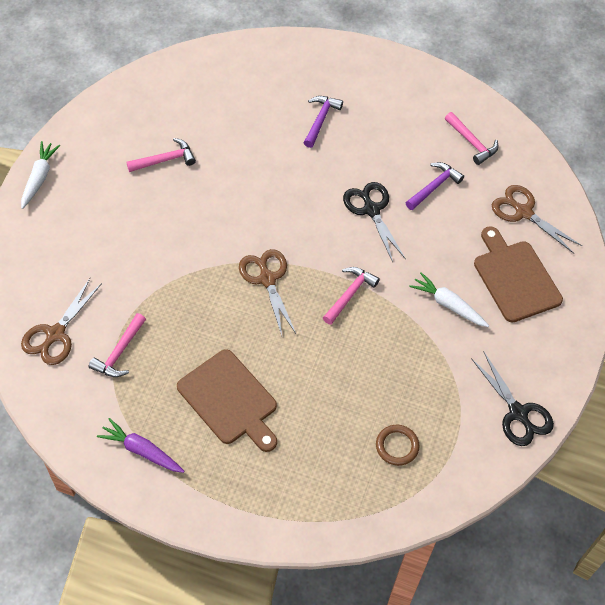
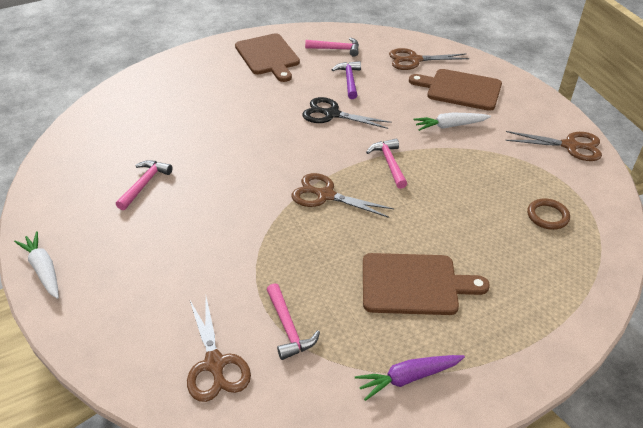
camera: 45 degrees left, 15 degrees down
(320, 120) = (228, 94): purple hammer -> none
(403, 103) = (268, 56): none -> brown cutting board
(518, 413) = (570, 146): black scissors -> brown scissors

